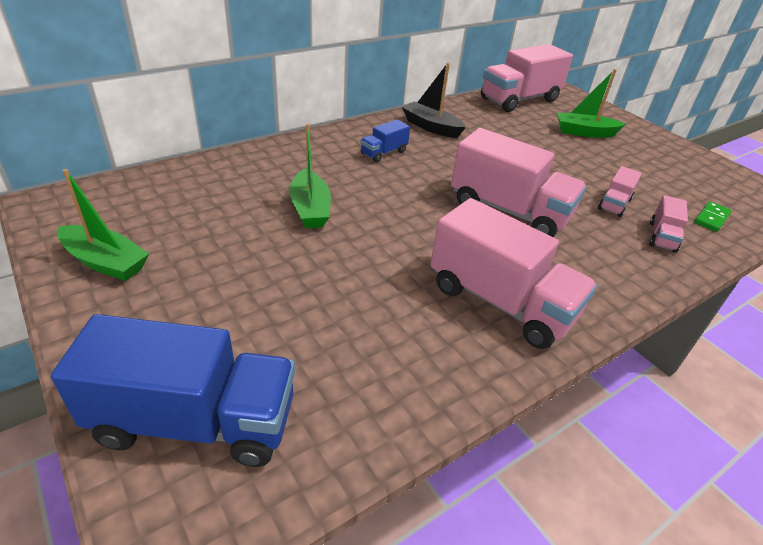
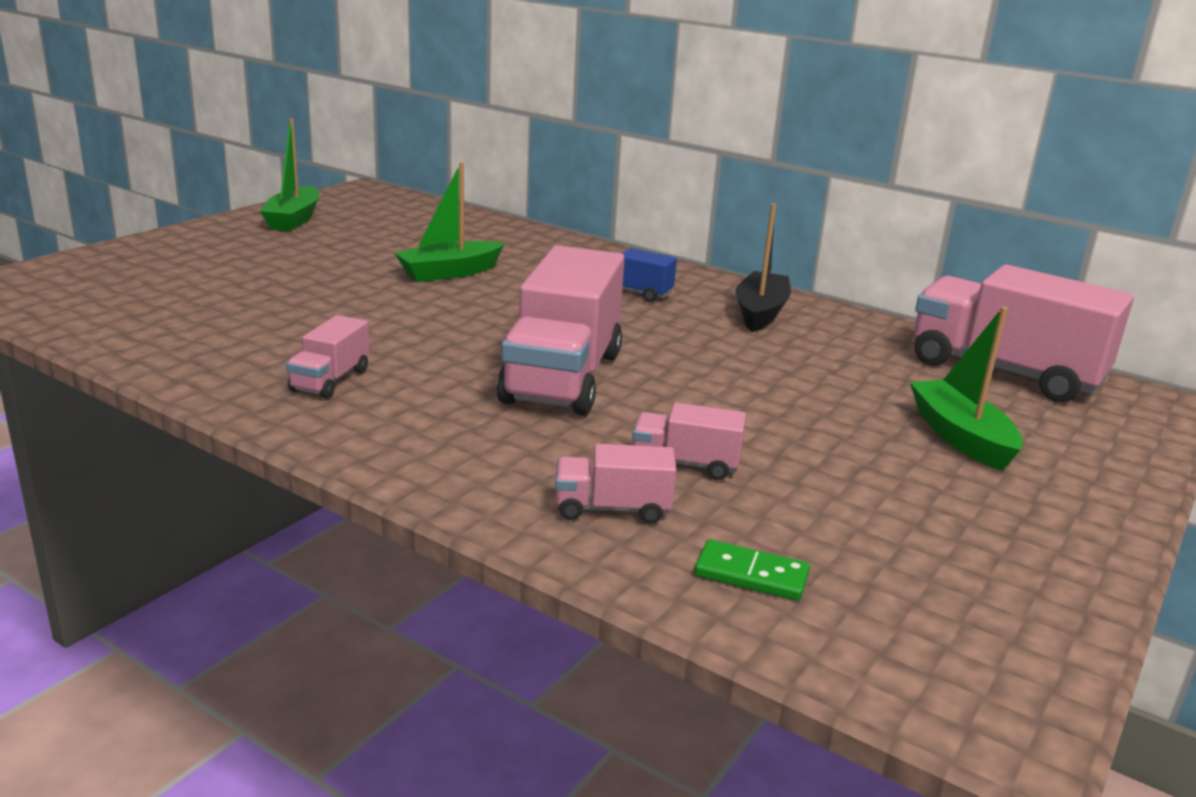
camera: 70 degrees right, 15 degrees down
(195, 421) = (106, 275): blue truck -> none
(500, 302) = (330, 380): pink truck -> pink truck, size x0.47

